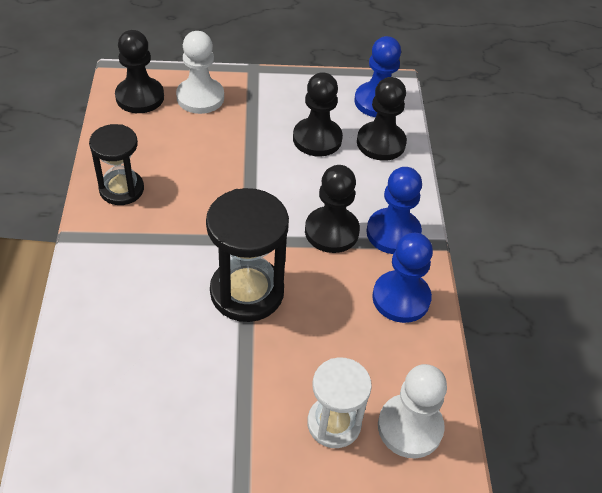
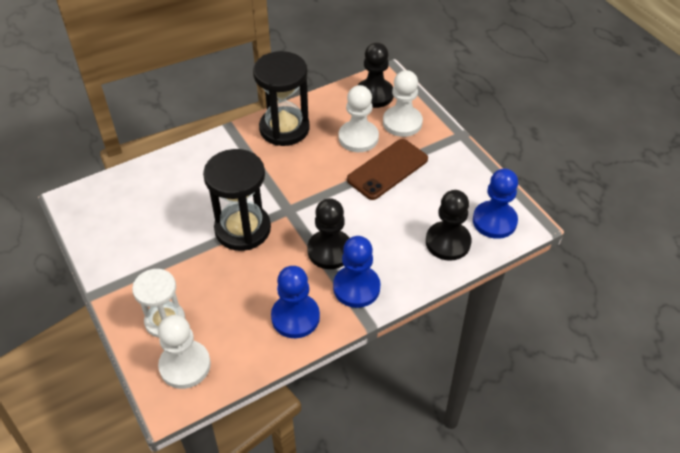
camera: 65 degrees right, 0 degrees up
(121, 189) = (284, 128): black hourglass -> black hourglass, size x1.52
(192, 138) = (358, 138): none -> white pawn
(255, 138) = (387, 169): none -> brown phone
(317, 139) = (417, 203): black pawn -> none

